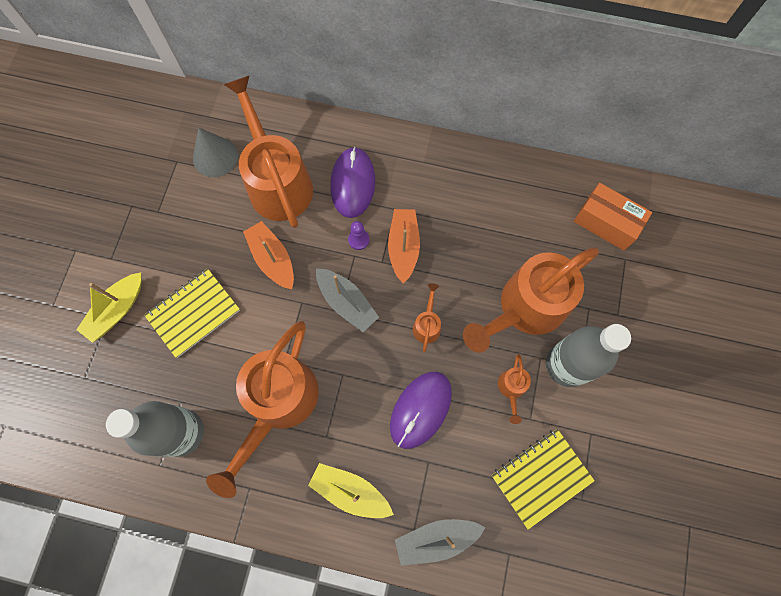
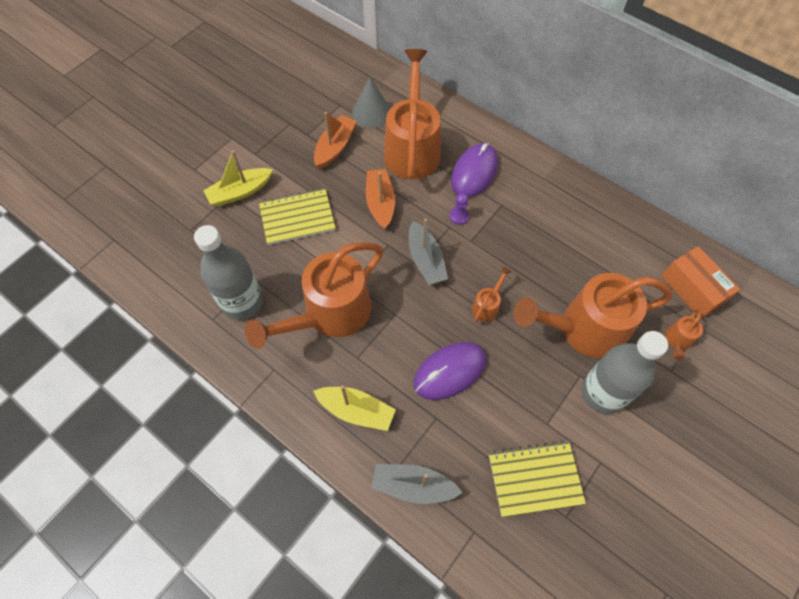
camera: 25 degrees right, 10 degrees down
(350, 491) = (356, 410): yellow boat -> yellow boat turned 150 degrees clockwise
(403, 247) = (495, 237): orange boat -> orange boat (335, 147)
(511, 389) = (540, 390): orange watering can -> orange watering can (677, 341)

